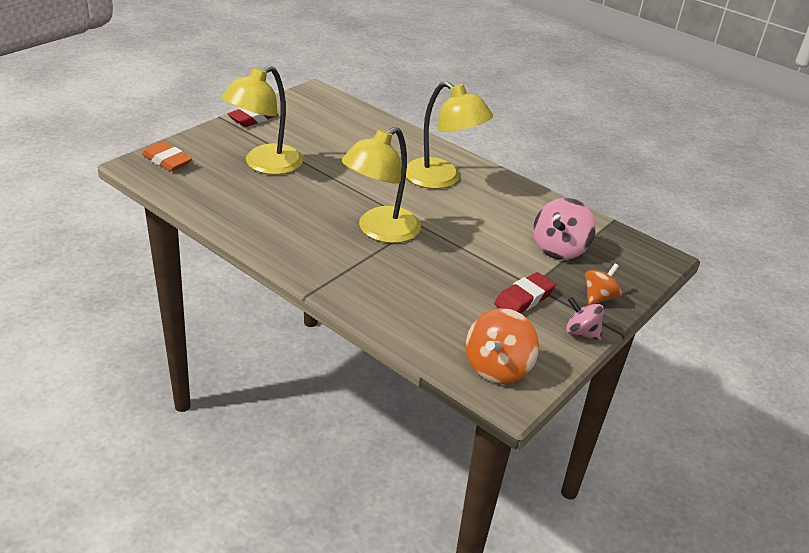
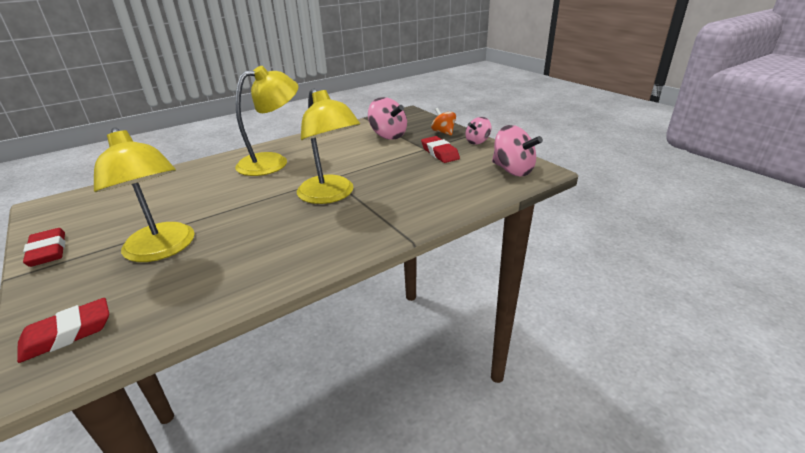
camera: 70 degrees left, 5 degrees down
(167, 161) = (67, 334): orange eraser -> red eraser
(497, 367) = (512, 170): orange spinning top -> pink spinning top

